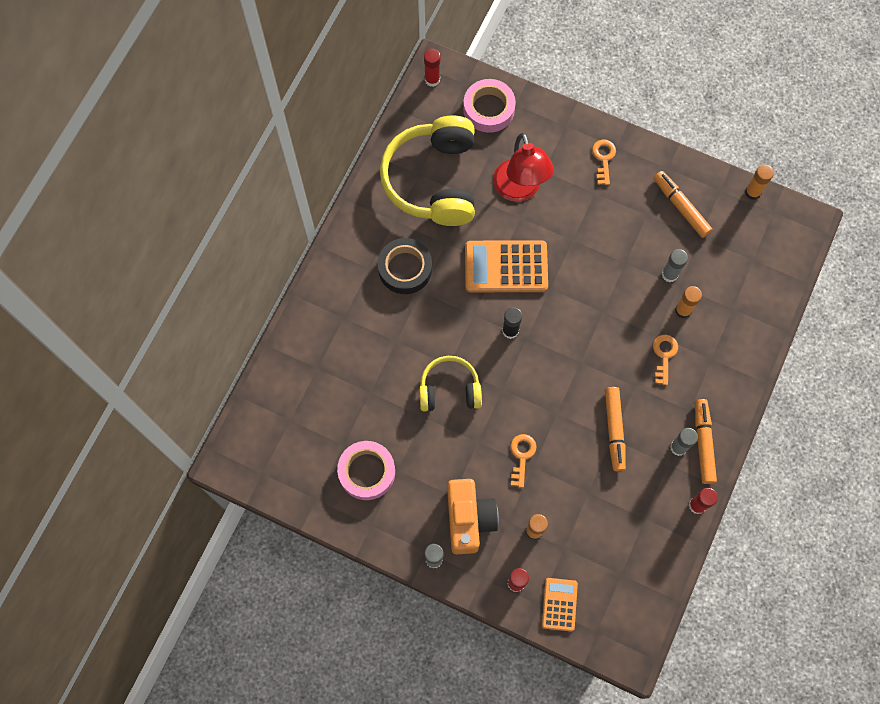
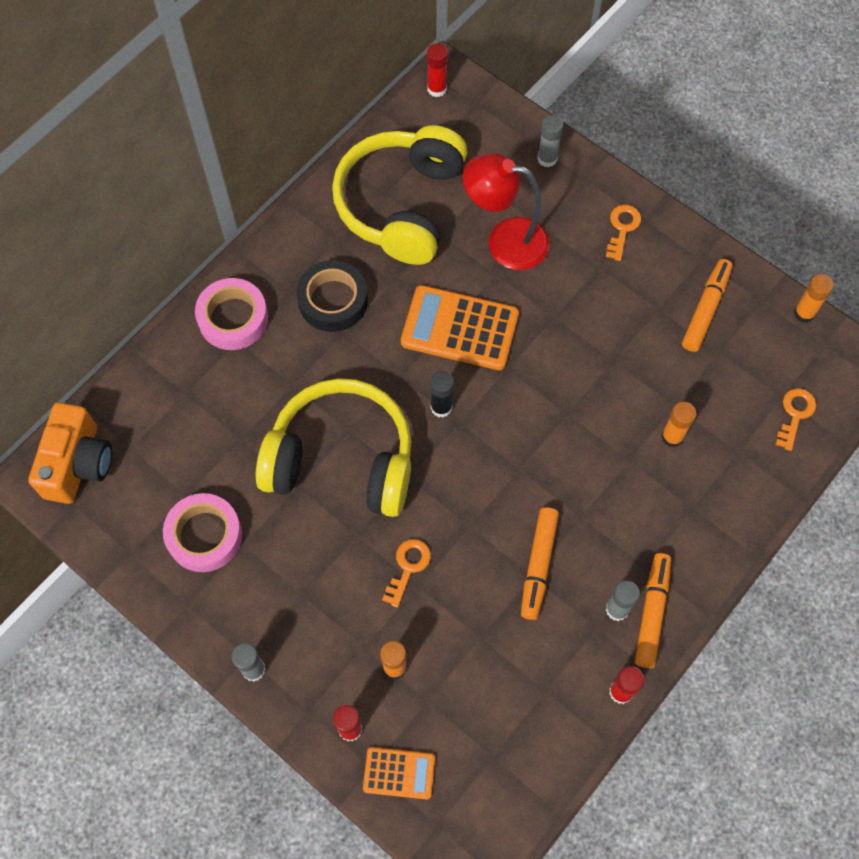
camera: 15 degrees right, 5 degrees down
(449, 389) = (341, 460): yellow headphones -> yellow headphones, size x1.79
(469, 519) = (314, 630): orange camera -> orange camera (78, 464)
(488, 109) = (495, 138): pink tape -> pink tape (233, 318)
(519, 190) = (505, 241): red lamp -> red lamp turned 105 degrees clockwise
(559, 604) = (399, 773): orange calculator -> orange calculator turned 75 degrees clockwise
(664, 355) = (631, 487): orange key -> orange key (795, 414)
(669, 274) = (667, 388): grey glue stick -> grey glue stick (547, 158)
(681, 207) = (705, 309): orange marker -> orange marker turned 45 degrees clockwise

